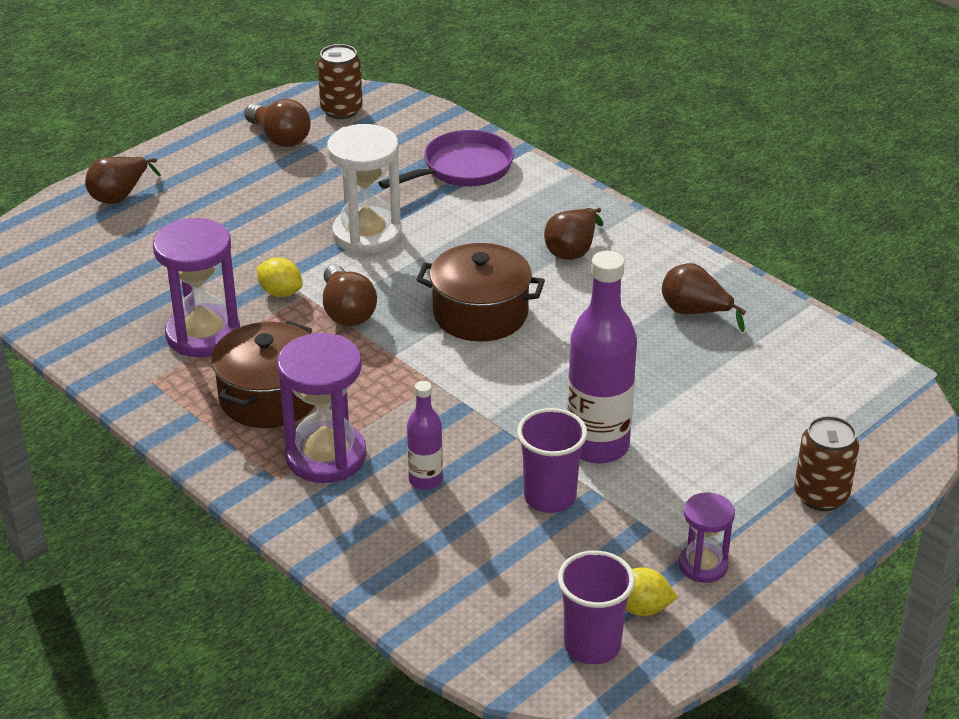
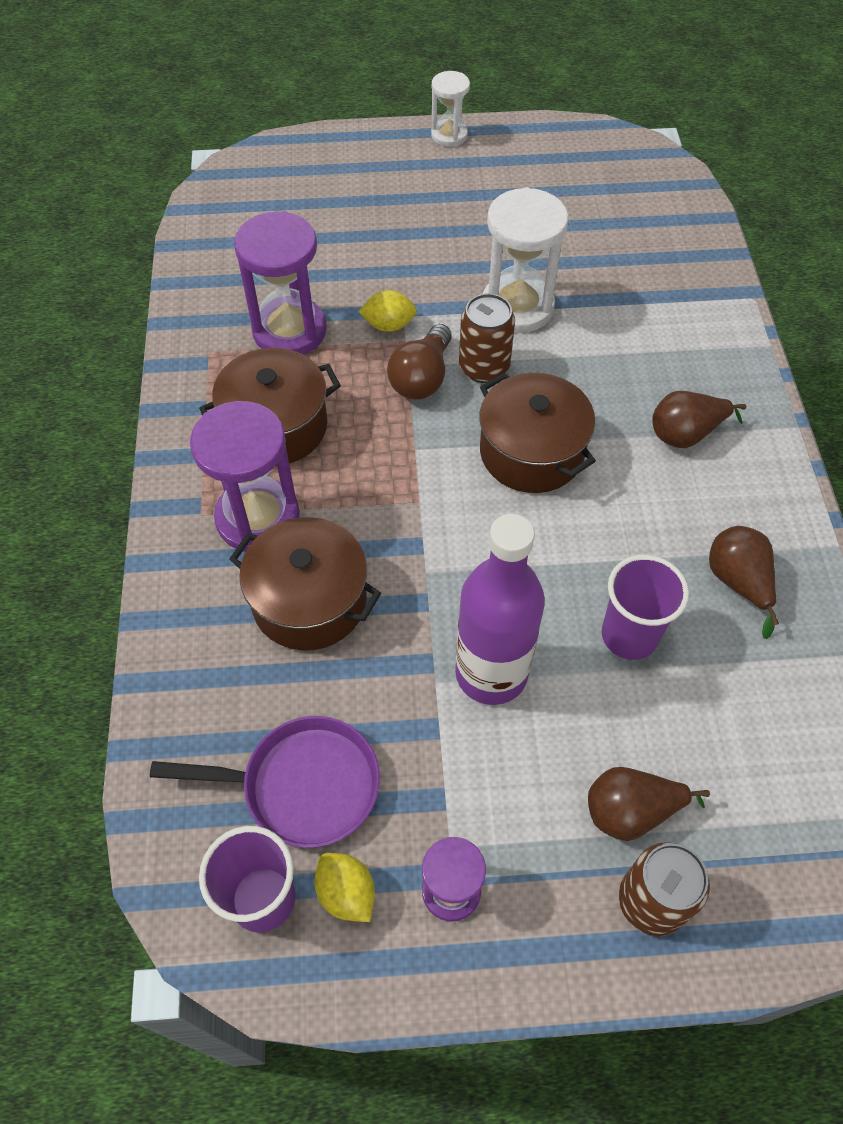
camera: 40 degrees right, 20 degrees up
(120, 196) = (362, 158): brown pear -> brown pear (631, 811)
(176, 149) = (449, 135): none -> white hourglass
(280, 138) = (542, 166): brown light bulb -> none
(280, 292) = (389, 325): yellow lemon -> yellow lemon turned 75 degrees counterclockwise
(341, 110) = (623, 165): brown can -> brown can (484, 367)
(425, 480) = (309, 601): purple bottle -> brown pot
(463, 168) = (671, 284): purple pan -> purple pan (302, 785)
(549, 497) = (392, 700): purple cup -> purple cup (629, 635)

